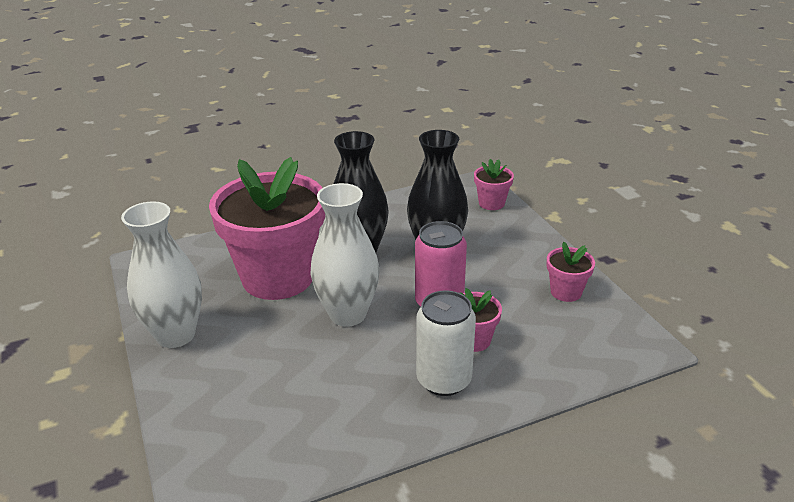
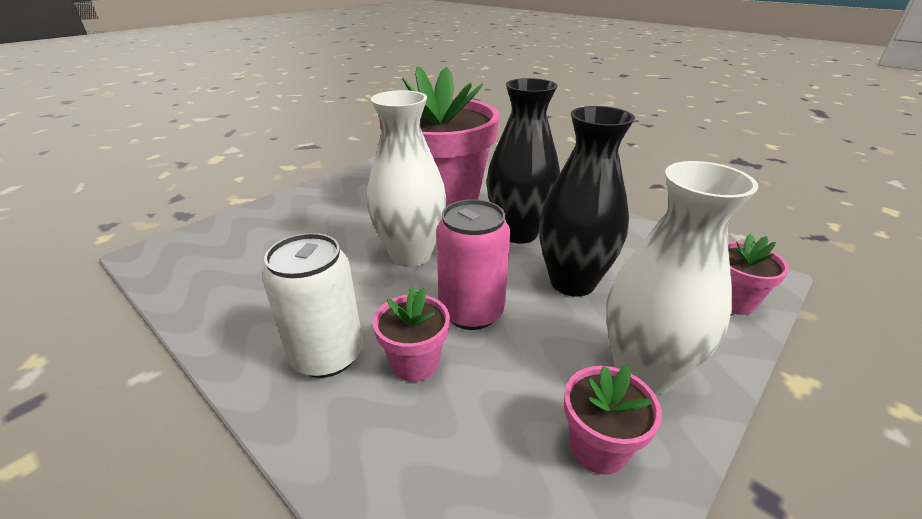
camera: 65 degrees right, 0 degrees up
(176, 335) = (340, 187): white vase -> white vase (643, 372)

